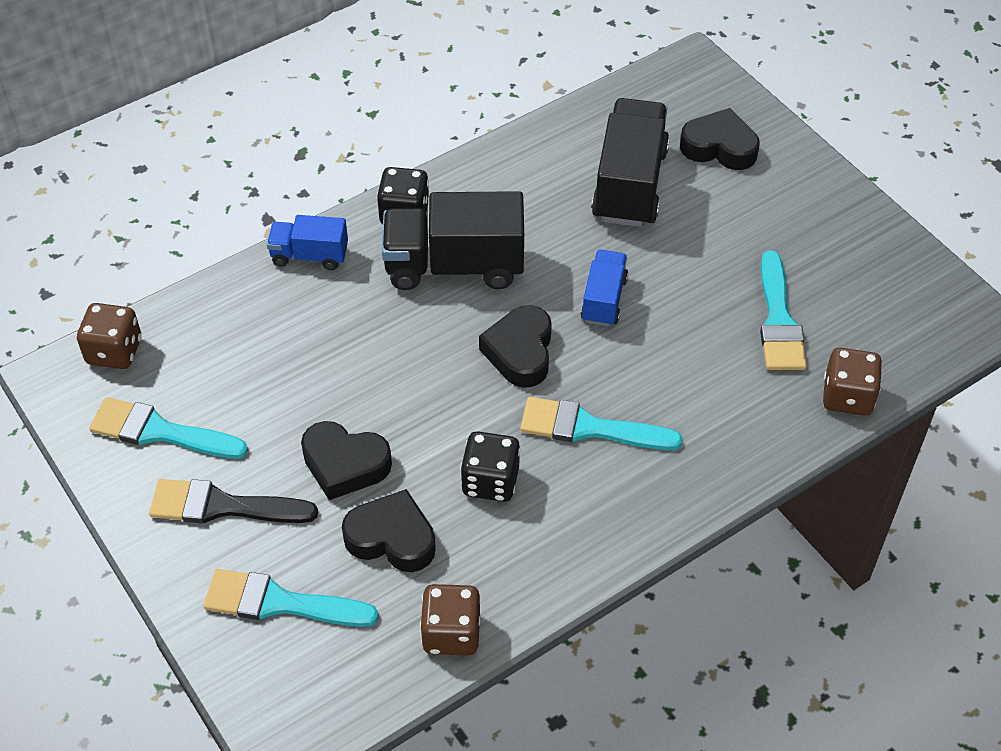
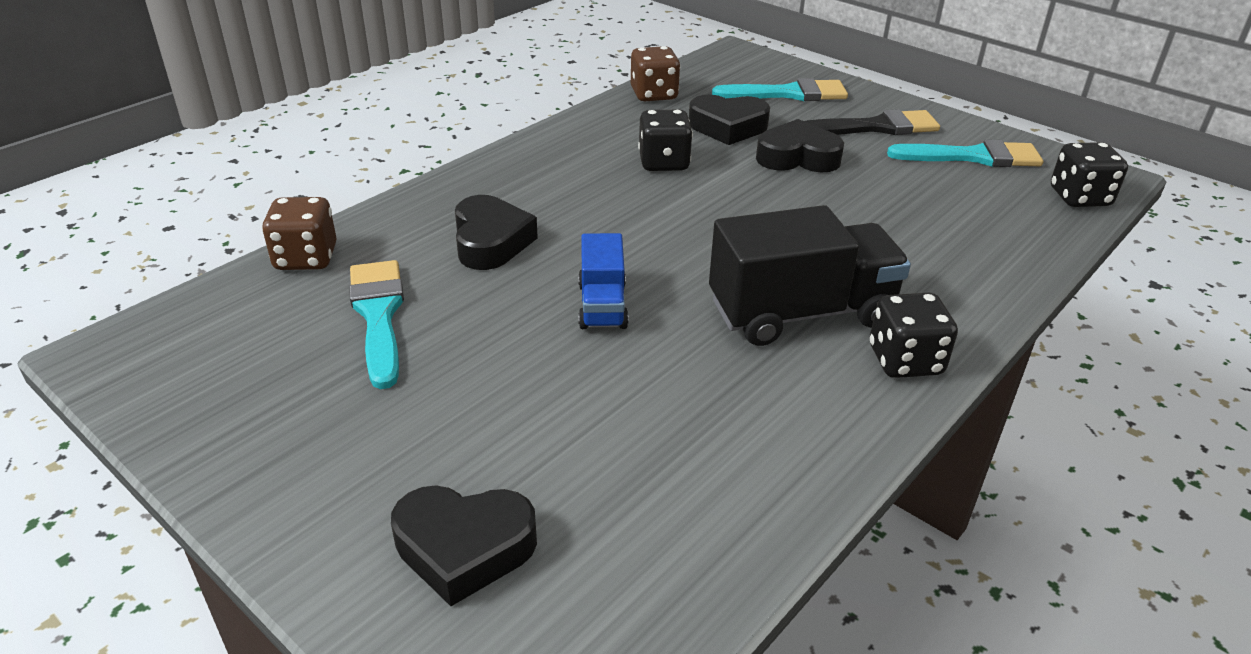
camera: 165 degrees right, 15 degrees down
(114, 351) = (1079, 197): brown dice -> black dice
(309, 255) = (978, 298): blue truck -> none
(520, 352) = (680, 248): black heart -> black heart (490, 241)
(589, 428) = (585, 203): turquoise brush -> none
(629, 184) = (607, 454): black truck -> none

